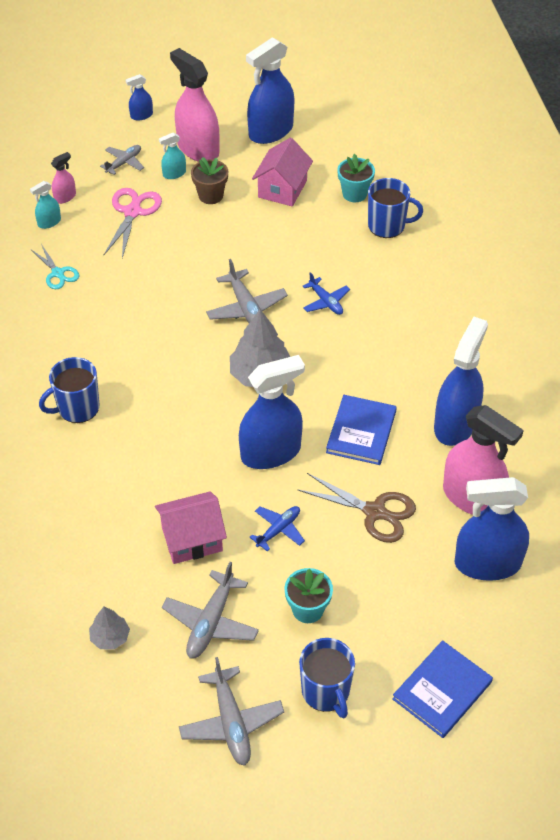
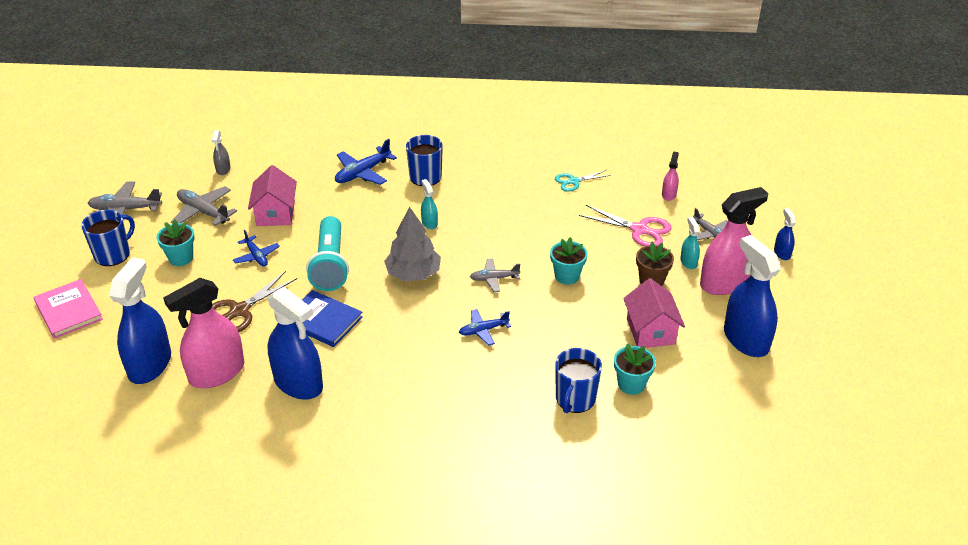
camera: 105 degrees right, 10 degrees down
(49, 222) = (638, 183): turquoise spray bottle -> turquoise spray bottle (429, 223)
(65, 197) = (669, 194): pink spray bottle -> pink spray bottle turned 135 degrees counterclockwise
(84, 473) = (362, 173): none -> blue plane
(110, 637) = (223, 169): grey tree -> grey spray bottle
(224, 255) = (567, 276): none -> turquoise flower pot
(246, 308) = (494, 279): grey plane -> grey plane, size x0.64
(271, 452) = (330, 265): blue spray bottle -> turquoise flashlight
(282, 189) = (650, 331): pink house -> pink house turned 45 degrees clockwise
(326, 691) = (113, 254): blue mug -> blue mug turned 135 degrees clockwise
(442, 690) = (69, 311): blue book -> pink book

